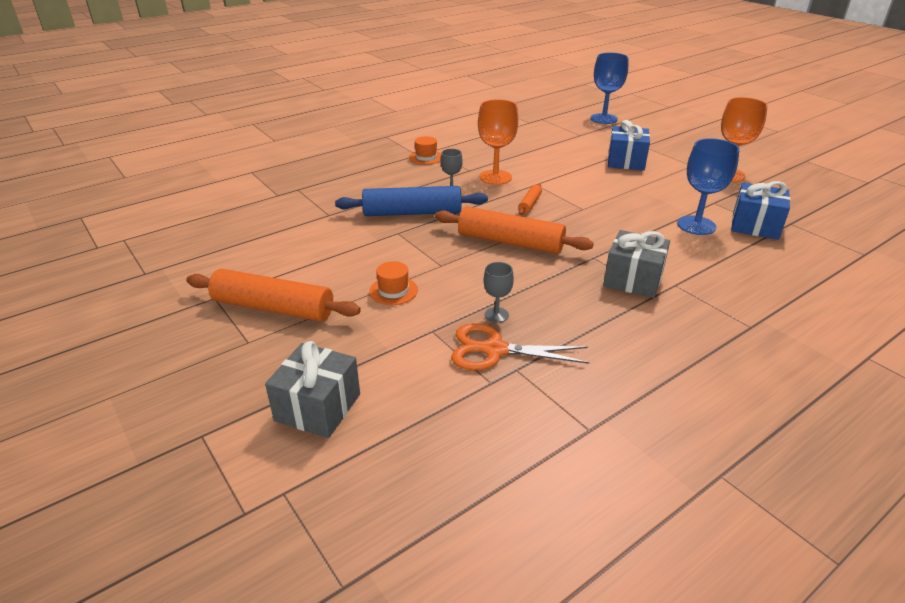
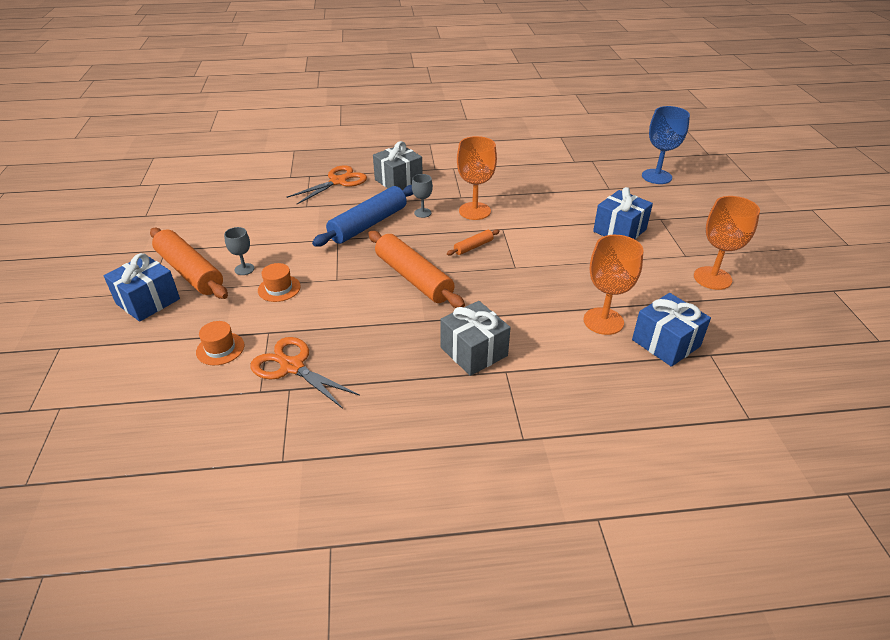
camera: 30 degrees right, 5 degrees up
(258, 350) = (148, 301): none -> blue gift
(318, 407) = (137, 358): grey gift -> grey gift (398, 181)
(335, 186) = (338, 181): none -> orange scissors
(412, 213) = (368, 224): blue rolling pin -> blue rolling pin turned 75 degrees counterclockwise
(426, 157) = (439, 174): orange hat -> orange hat (220, 349)
(496, 315) = (327, 338): grey goblet -> grey goblet (244, 269)
(696, 225) = (603, 321): blue goblet -> orange goblet

